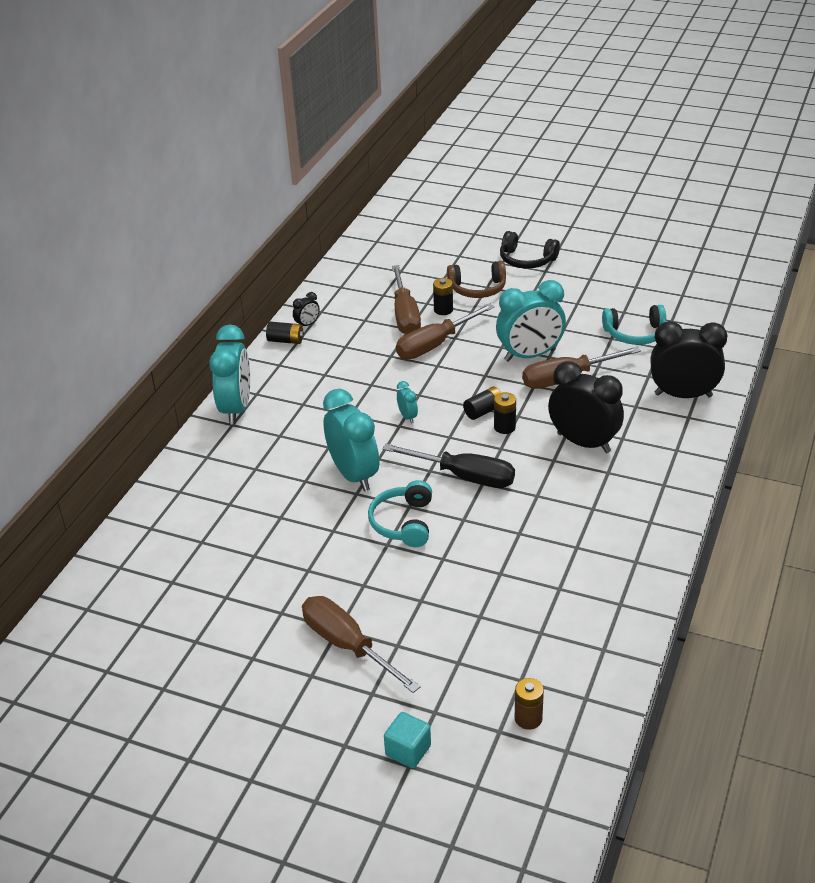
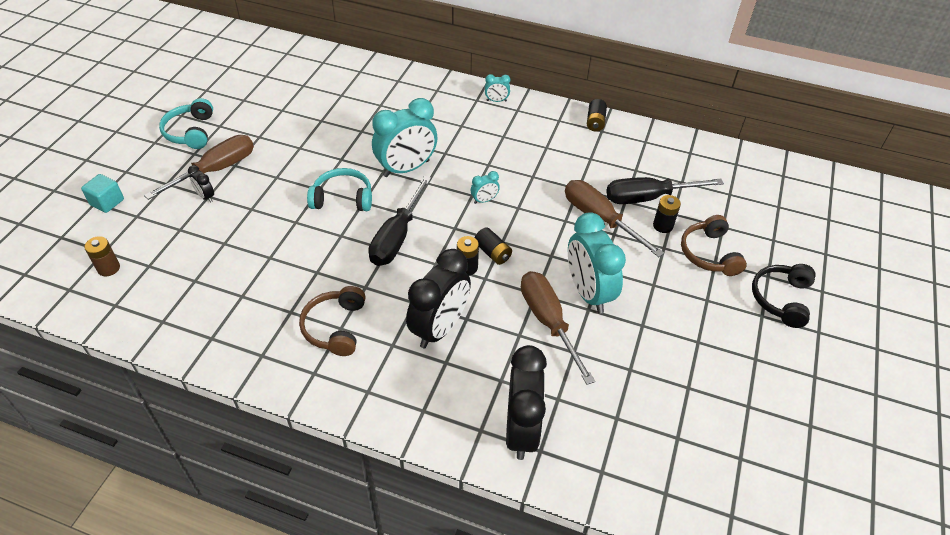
camera: 85 degrees right, 10 degrees up
(236, 409) = (496, 101): turquoise clock -> turquoise clock, size x0.43
(307, 324) = (622, 134): black clock -> black clock (205, 196)
(405, 315) = (648, 198): brown screwdriver -> black screwdriver
(592, 512) = (335, 327): none -> brown headphones
(635, 334) = (642, 394): turquoise headphones -> turquoise headphones (191, 132)

